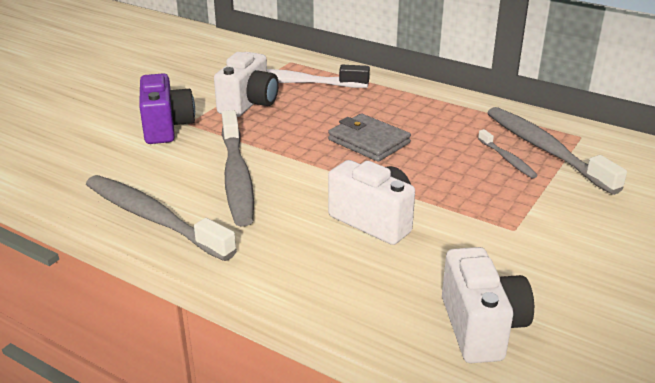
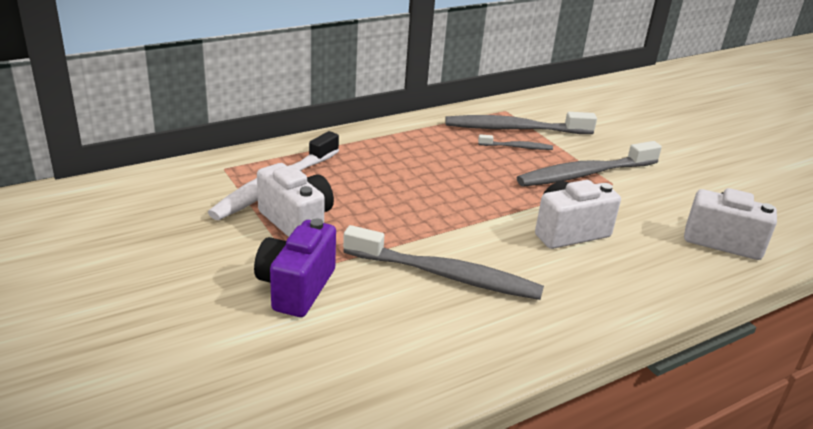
camera: 65 degrees left, 0 degrees up
(153, 218) = (489, 348): grey toothbrush -> grey toothbrush (584, 174)
(166, 127) = (296, 288): purple camera -> purple camera turned 90 degrees counterclockwise
(368, 141) = (438, 189): grey wallet -> none

